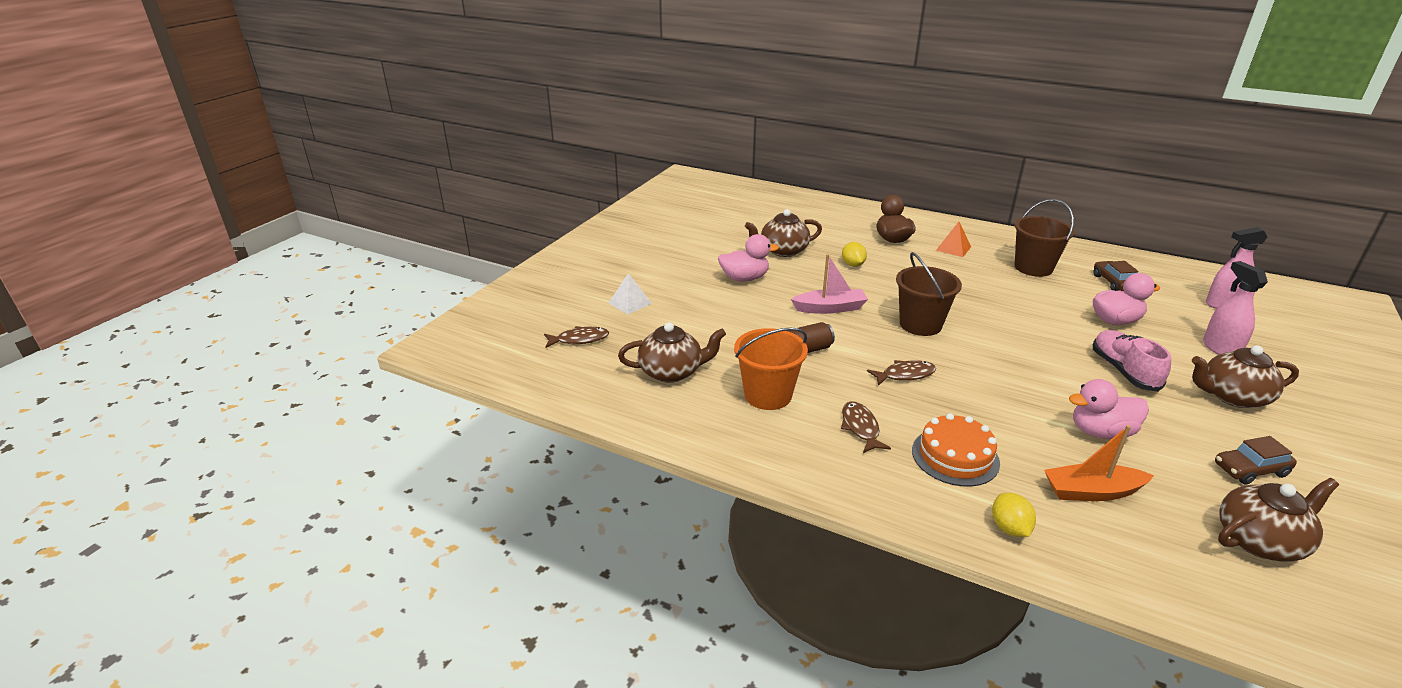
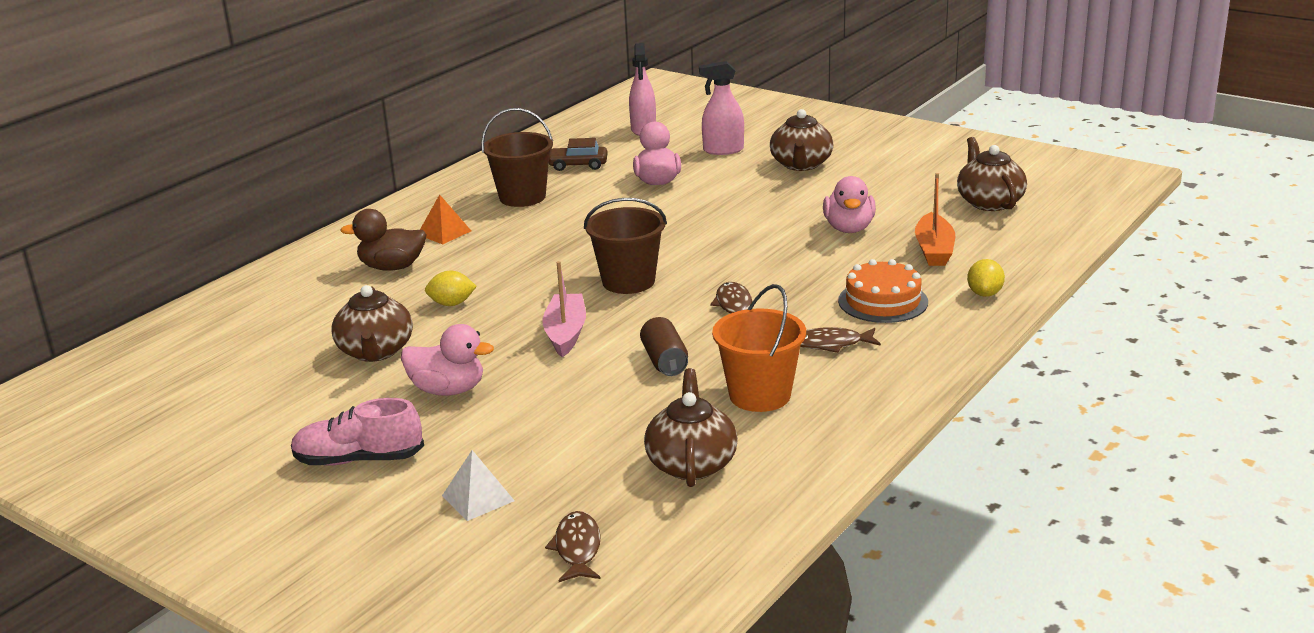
camera: 80 degrees left, 5 degrees down
(744, 278) = (448, 390): pink duck -> pink duck turned 105 degrees clockwise
(1009, 528) = (984, 294): yellow lemon -> yellow lemon turned 75 degrees counterclockwise
(1123, 371) = (751, 198): pink shoe -> pink shoe (358, 460)
(1250, 470) = (904, 184): brown car -> none

